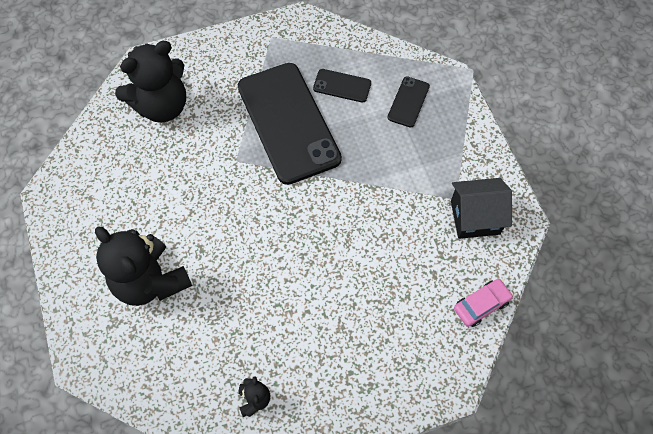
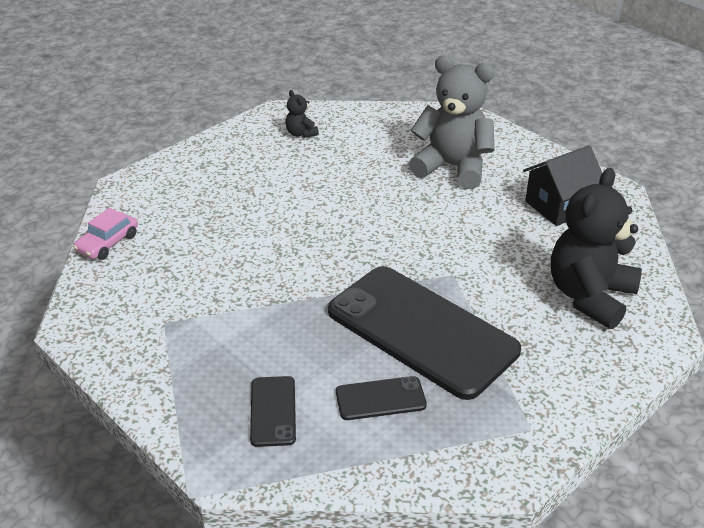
camera: 155 degrees right, 25 degrees down
(150, 281) = (452, 167): black teddy bear -> grey teddy bear
(475, 217) = (134, 312): black house -> black house (559, 206)

